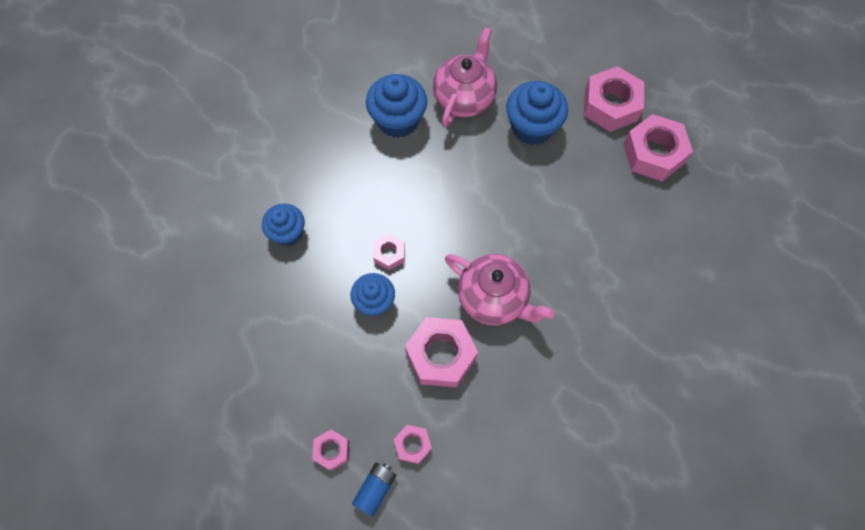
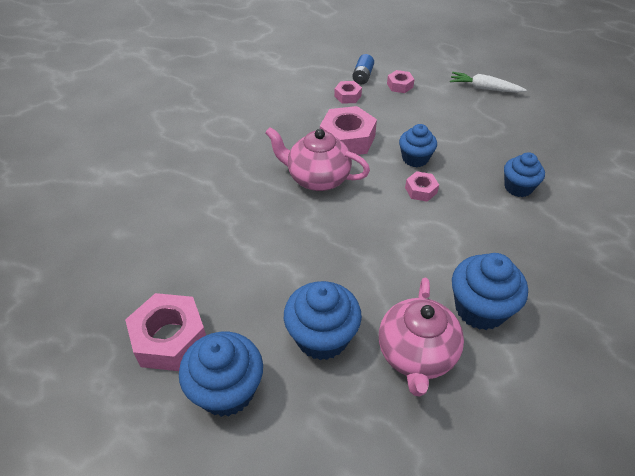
camera: 165 degrees right, 20 degrees down
(221, 411) = (484, 88): none -> white carrot
(610, 105) = (226, 390): pink nut -> blue cupcake

